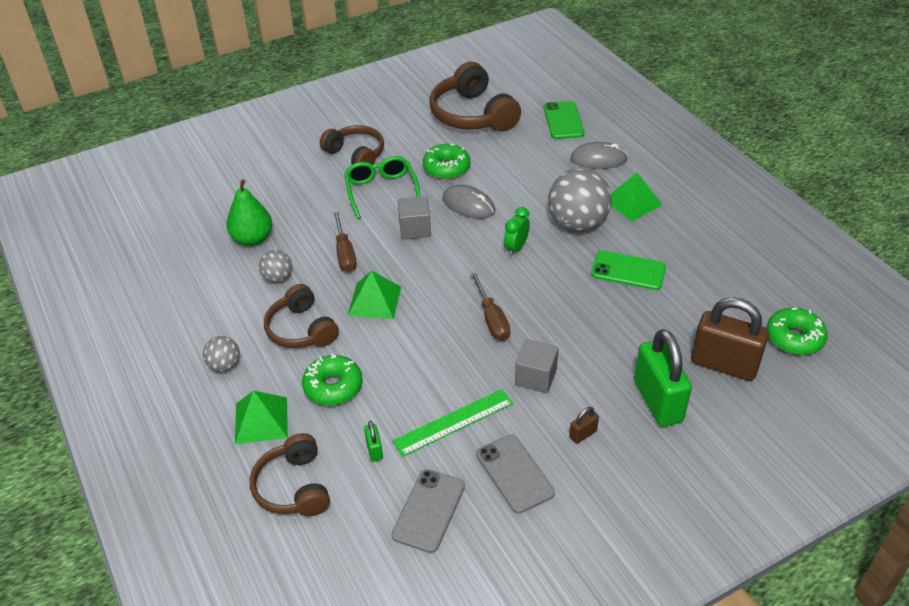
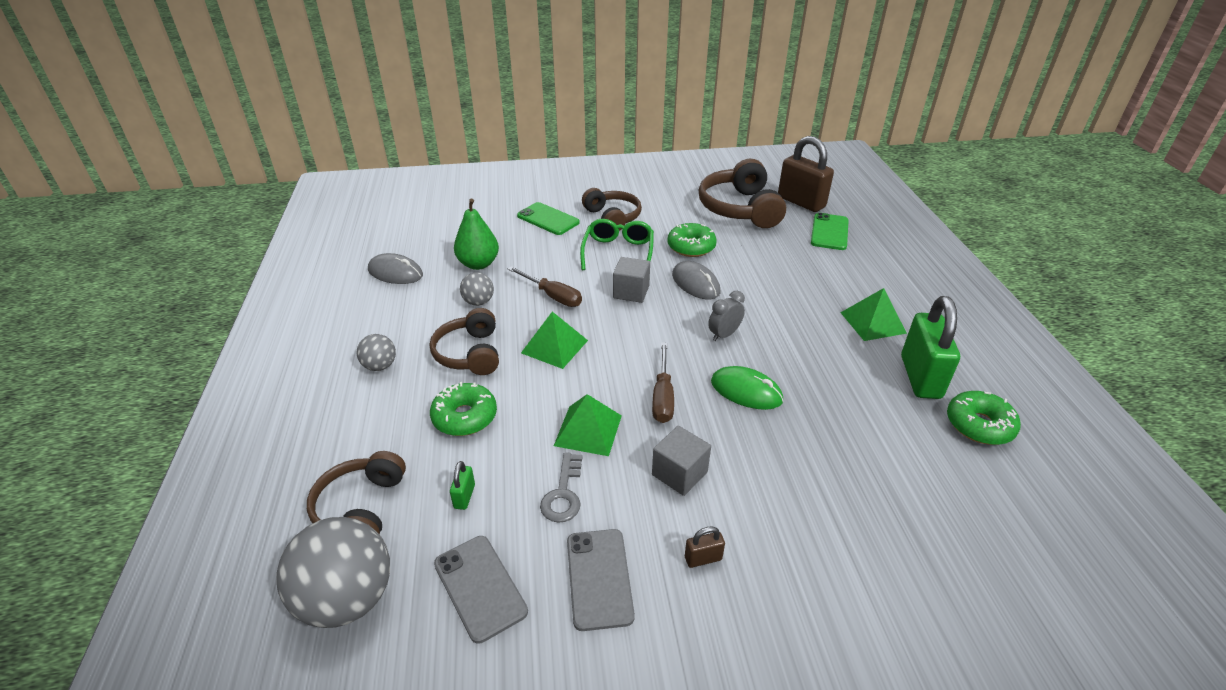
camera: 20 degrees right, 5 degrees down
(261, 420) = (377, 428): green pyramid -> green pyramid (588, 430)
(344, 253) = (552, 296): brown screwdriver -> brown screwdriver turned 60 degrees counterclockwise
(429, 510) = (480, 587): grey phone -> grey phone turned 75 degrees counterclockwise
(453, 422) = (563, 493): green ruler -> grey key
(516, 248) = (724, 335): green clock -> grey clock
(556, 293) = (746, 391): none -> green mouse
(577, 224) = (801, 328): grey ball -> grey ball (347, 598)
(598, 159) = (852, 273): grey mouse -> grey mouse (395, 272)
(628, 271) = (838, 390): green phone -> green phone (548, 219)
(657, 401) = (814, 549): green padlock -> green padlock (920, 377)
(723, 365) = (917, 531): brown padlock -> brown padlock (801, 202)
(794, 338) = (1026, 527): green donut -> green donut (979, 425)

